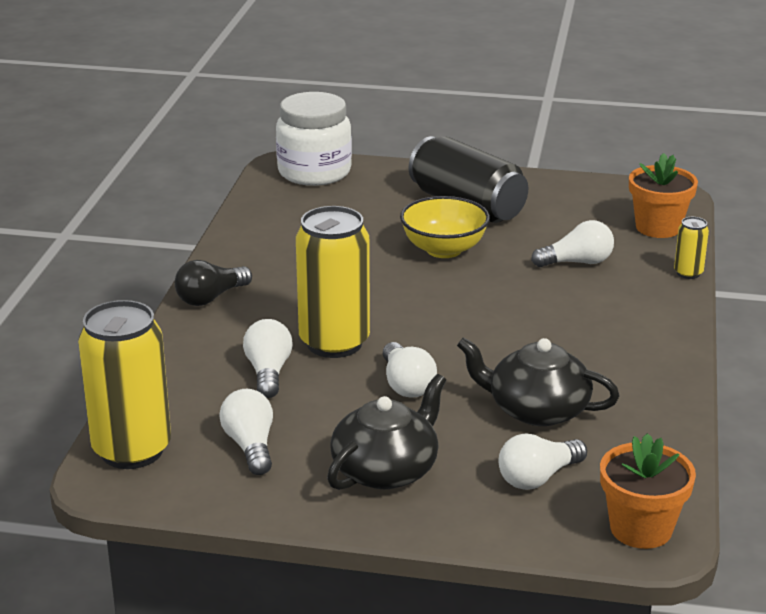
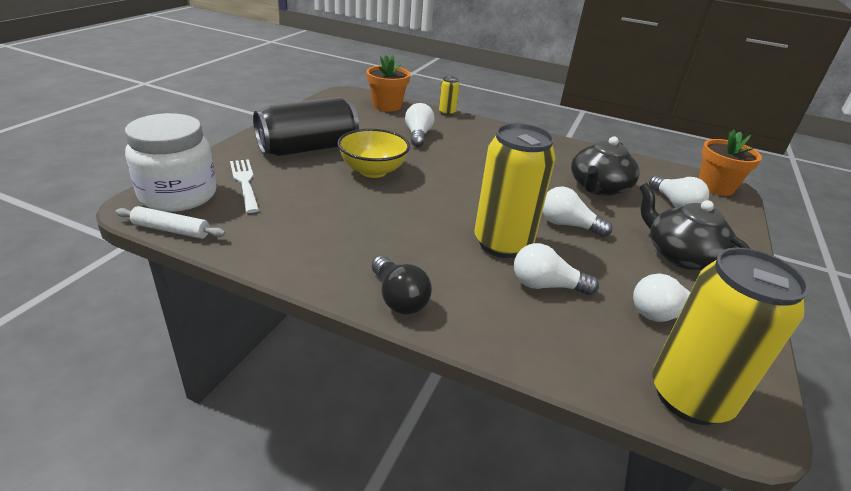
camera: 80 degrees left, 5 degrees up
(257, 185) = (171, 230): none -> white rolling pin
(360, 193) = (245, 183): none -> white fork
(406, 384) = (568, 225): white light bulb -> white light bulb turned 150 degrees counterclockwise

